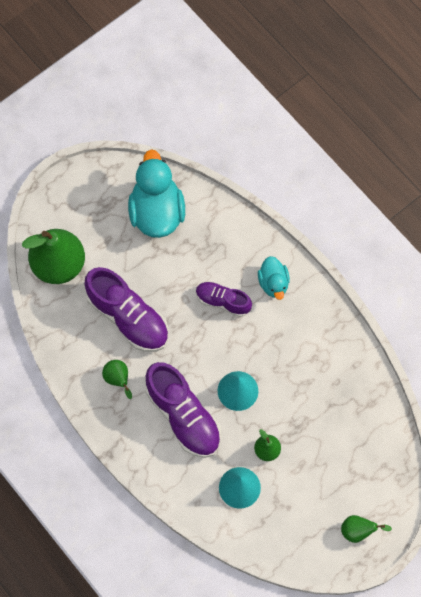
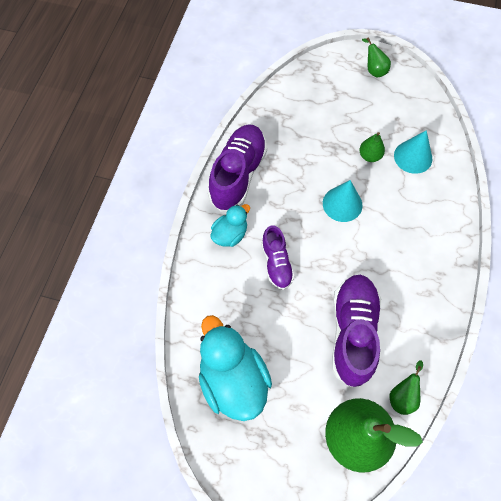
camera: 125 degrees left, 5 degrees down
(118, 379) = (412, 301): green pear -> green pear (402, 396)
(157, 212) = (233, 380): turquoise duck -> turquoise duck turned 105 degrees clockwise
(183, 415) = (396, 230): purple shoe -> purple shoe (238, 175)

